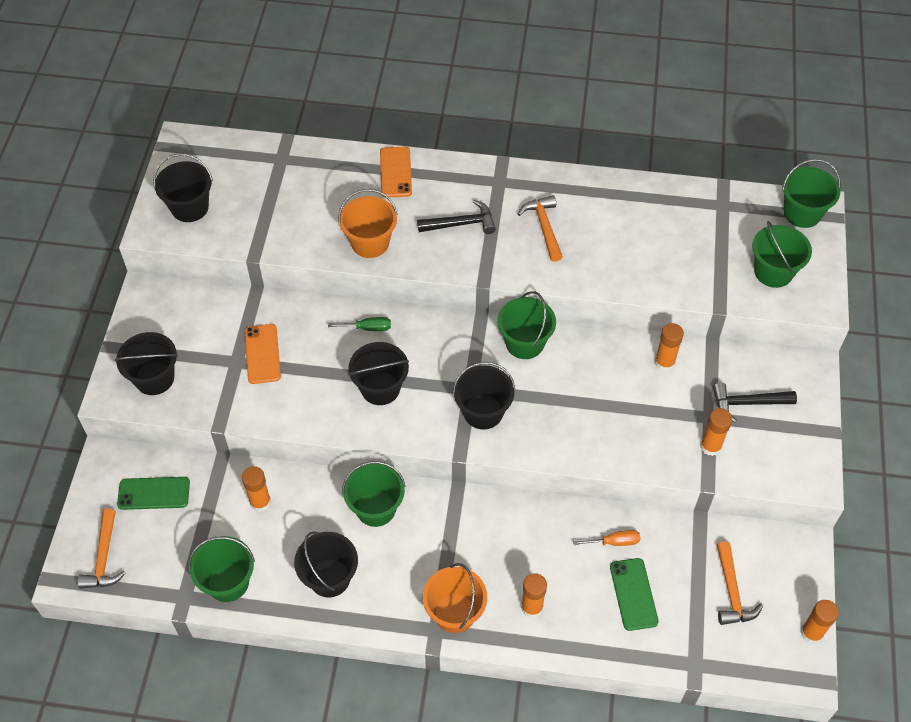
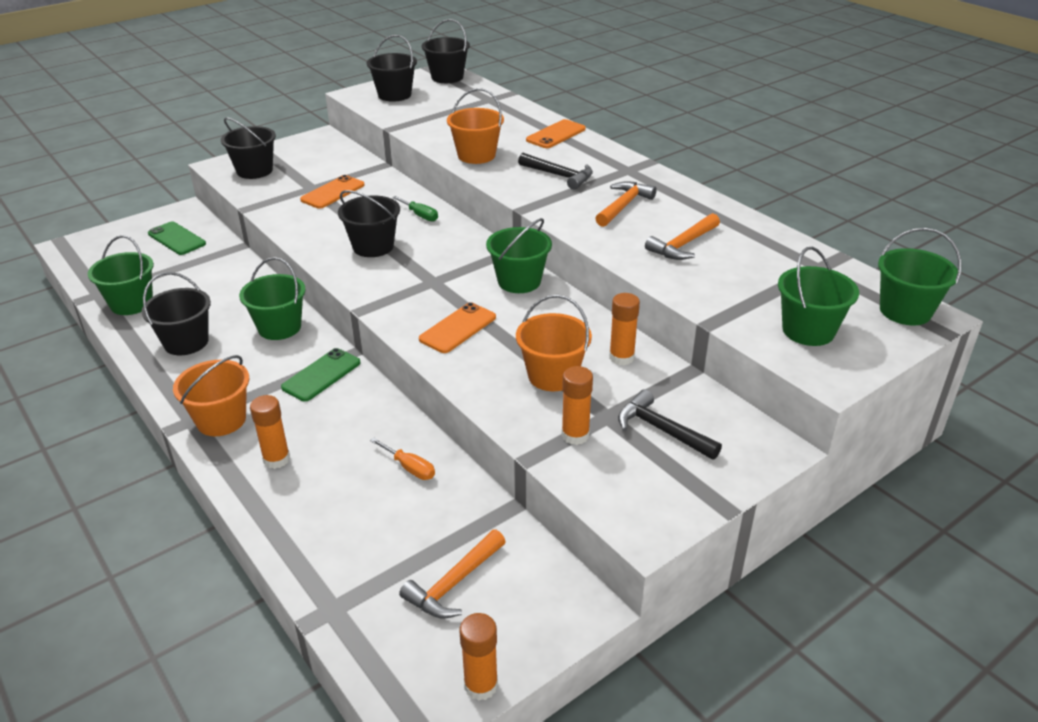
camera: 45 degrees right, 20 degrees down
(104, 558) = (99, 249): orange hammer -> orange hammer (683, 245)
(260, 502) = (221, 279): orange glue stick -> none
(483, 412) = (420, 298): black bucket -> black bucket (447, 77)
(542, 418) = (458, 328): none -> orange phone
(633, 594) = (366, 514): green phone -> green phone (321, 375)
(645, 411) = (552, 375): none -> orange bucket

